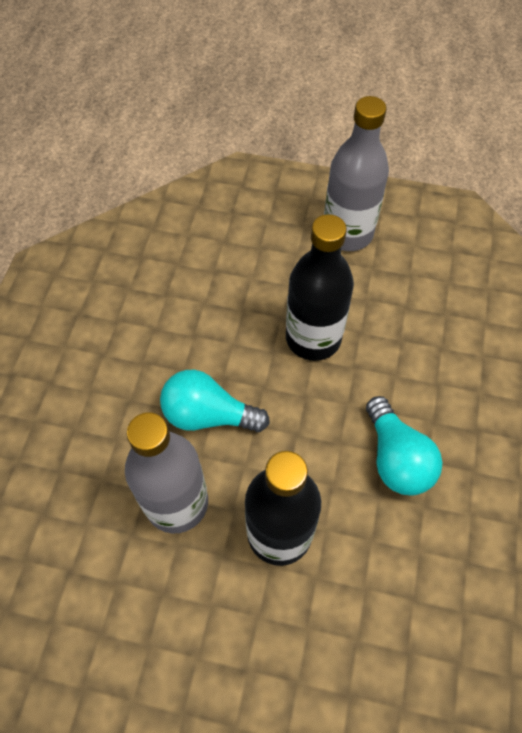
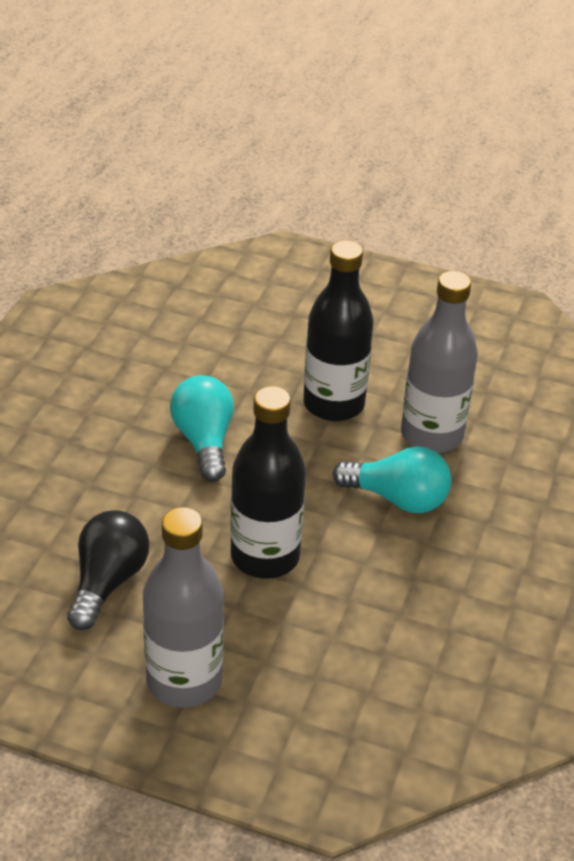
camera: 175 degrees left, 20 degrees down
(426, 299) = (108, 582): none -> black light bulb

